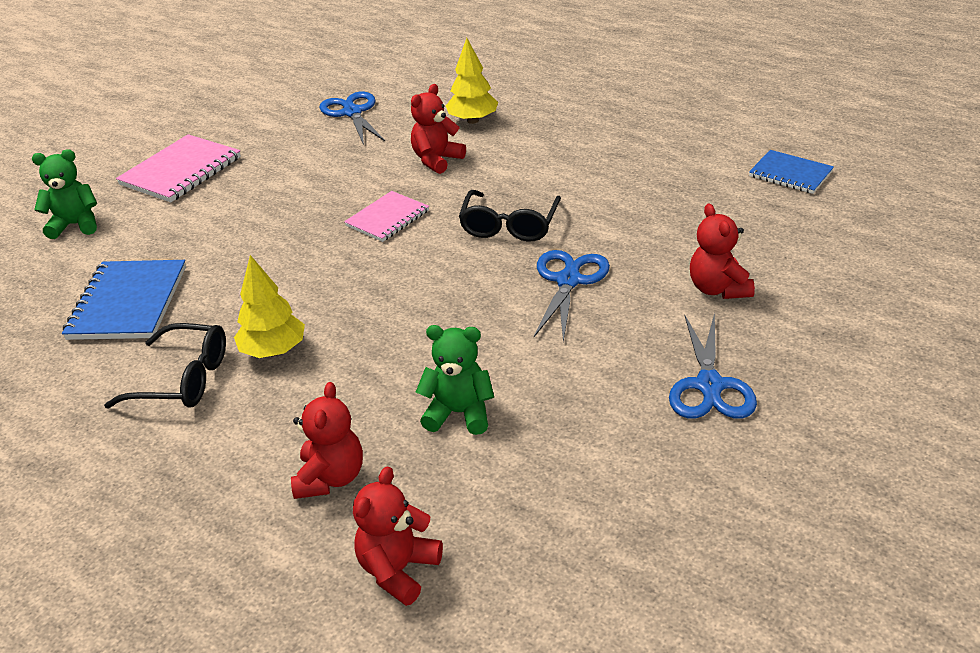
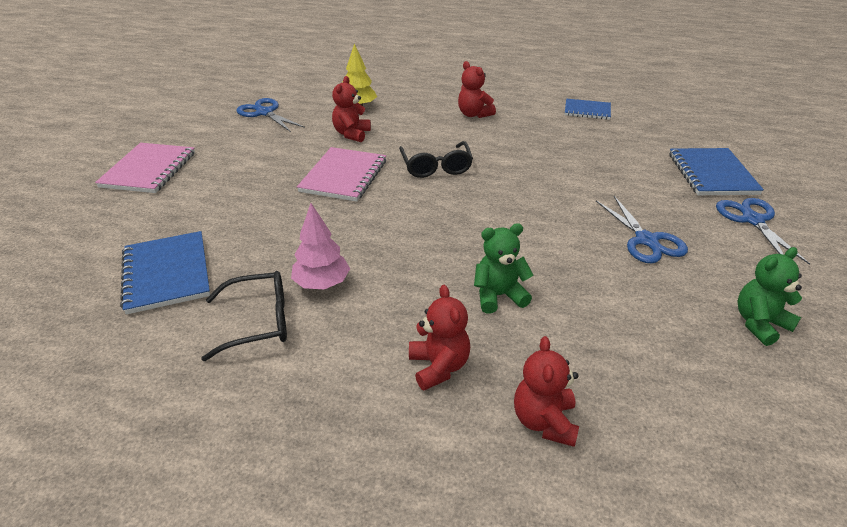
camera: 25 degrees left, 0 degrees up
(75, 225) = (75, 224): green teddy bear -> green teddy bear (759, 324)
(273, 351) = (322, 284): yellow tree -> pink tree
(387, 218) = (344, 176): pink notebook -> pink notebook, size x1.56
(568, 281) = (504, 194): blue scissors -> blue scissors (753, 220)
(718, 289) = (601, 182): red teddy bear -> red teddy bear (474, 114)
(899, 308) = (712, 174): none -> blue notebook

